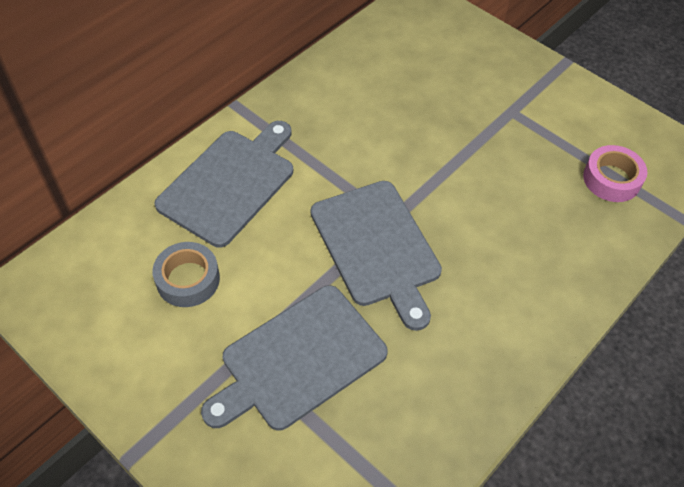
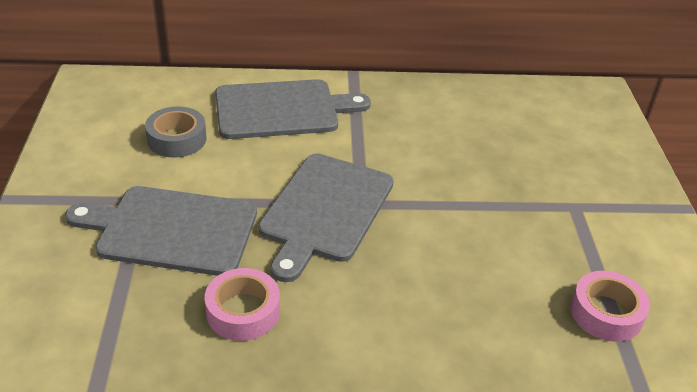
camera: 45 degrees right, 15 degrees down
(431, 373) = (243, 311): none -> pink tape

